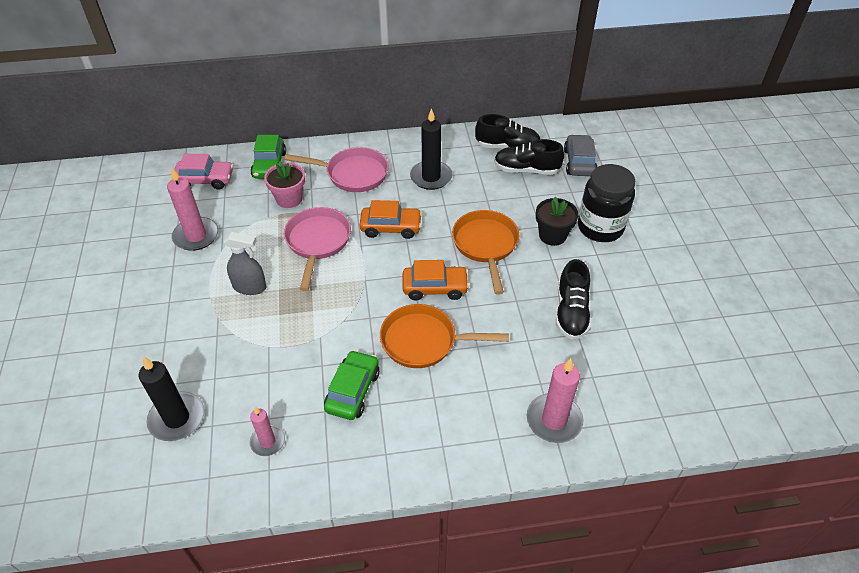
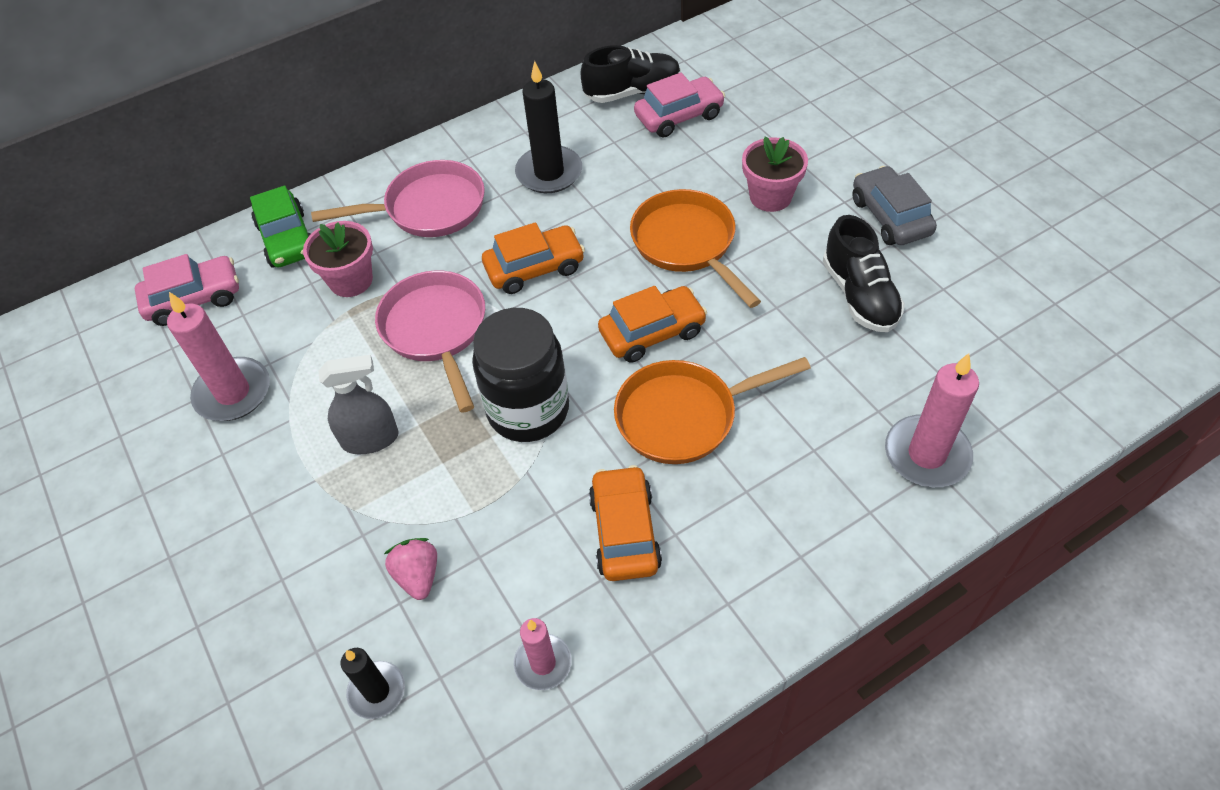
camera: 20 degrees left, 5 degrees up
(177, 418) = (377, 691): black candle -> black candle, size x0.61
(231, 368) = (418, 576): none -> pink strawberry
(353, 391) = (624, 531): green car -> orange car
(526, 170) = (679, 116): black shoe -> pink car
(552, 235) = (770, 197): black flower pot -> pink flower pot
(579, 162) = (744, 81): grey car -> grey car (890, 216)
(600, 228) = (827, 163): black jar -> black jar (528, 410)

